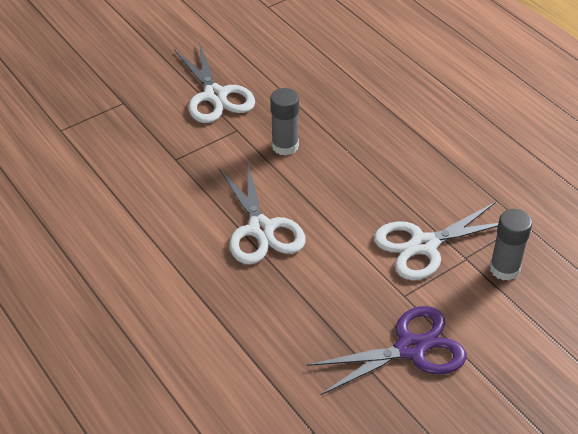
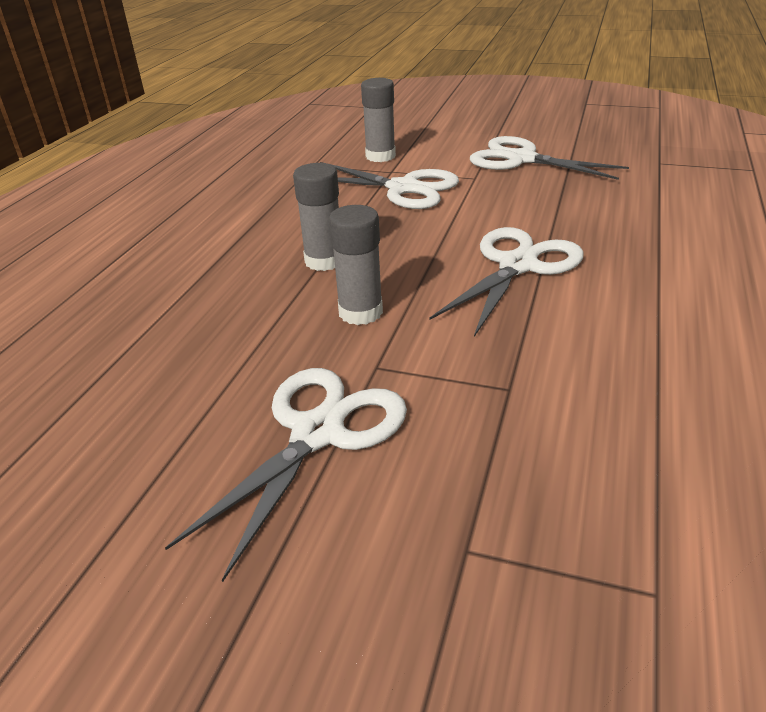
camera: 125 degrees left, 10 degrees down
(354, 158) = (324, 261): none -> grey glue stick
(410, 348) = (522, 159): purple scissors -> white scissors

